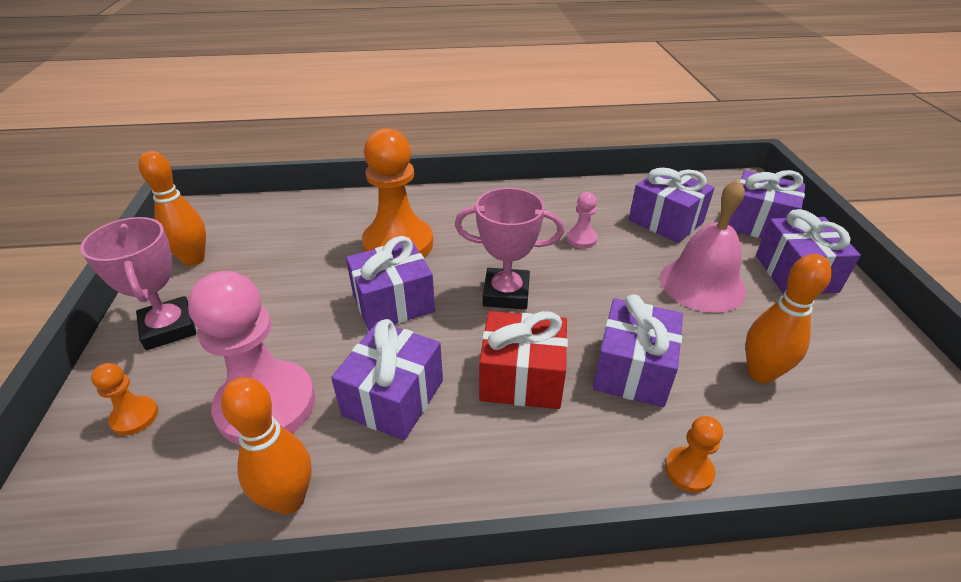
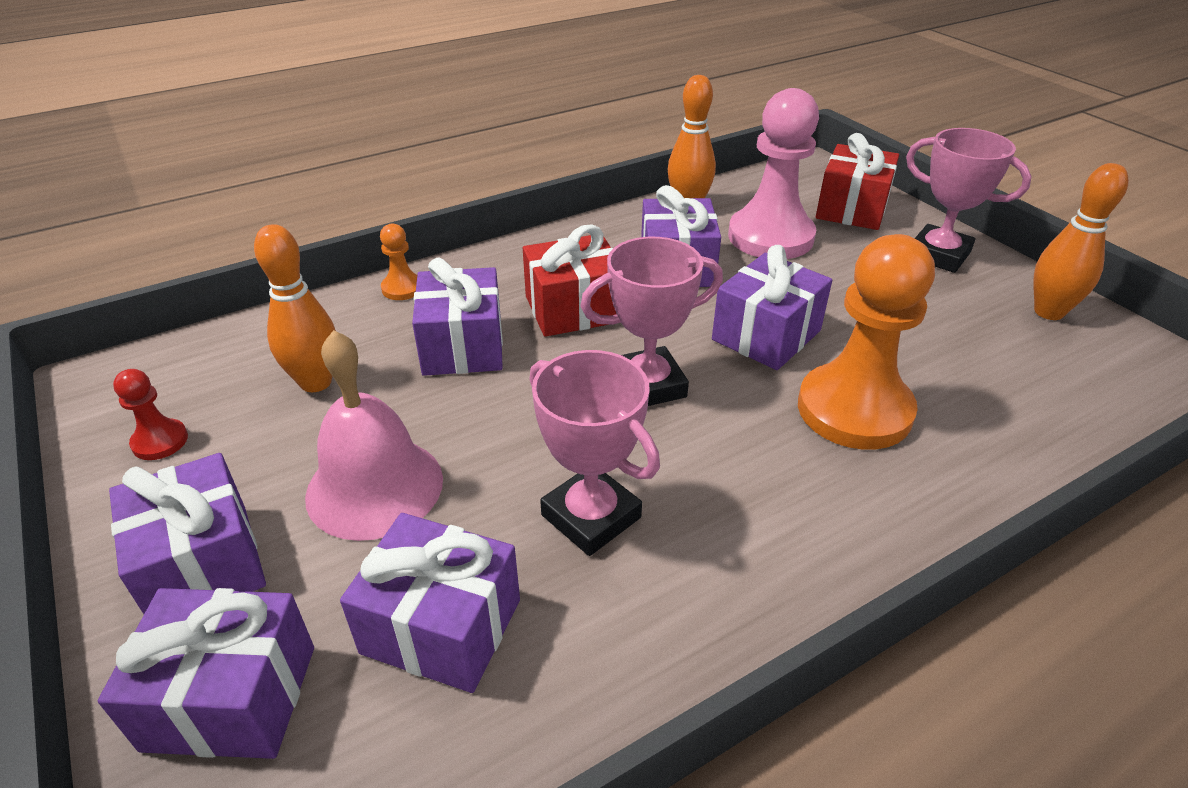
camera: 155 degrees right, 0 degrees up
(134, 417) = (852, 209): orange pawn -> red gift
(581, 239) = (591, 516): pink pawn -> pink trophy
(871, 357) = (160, 441): none -> red pawn

